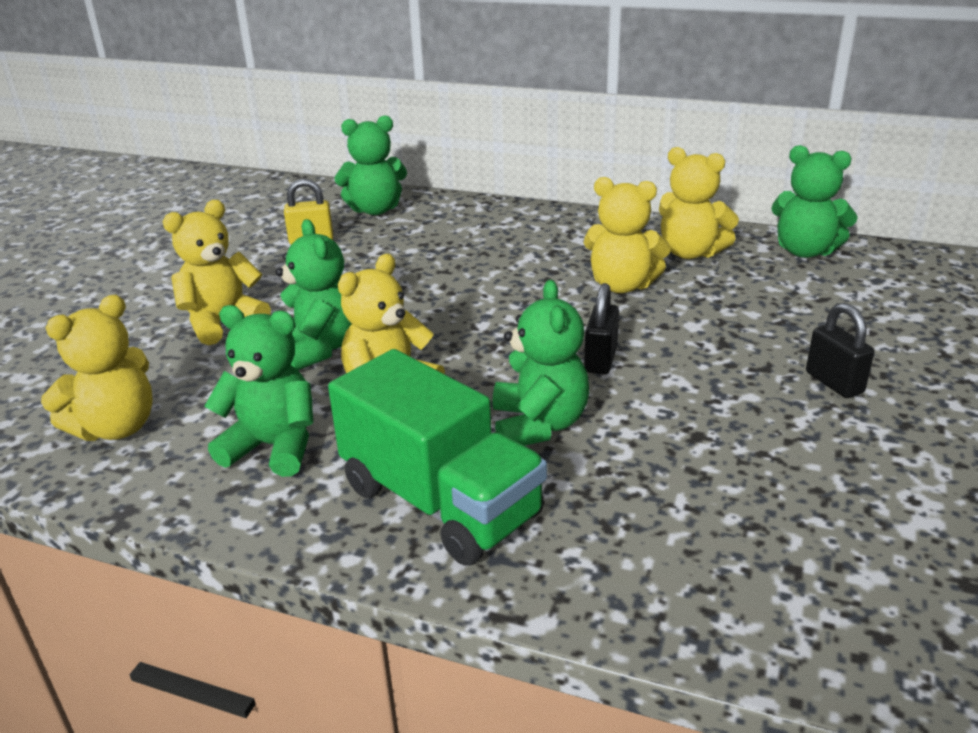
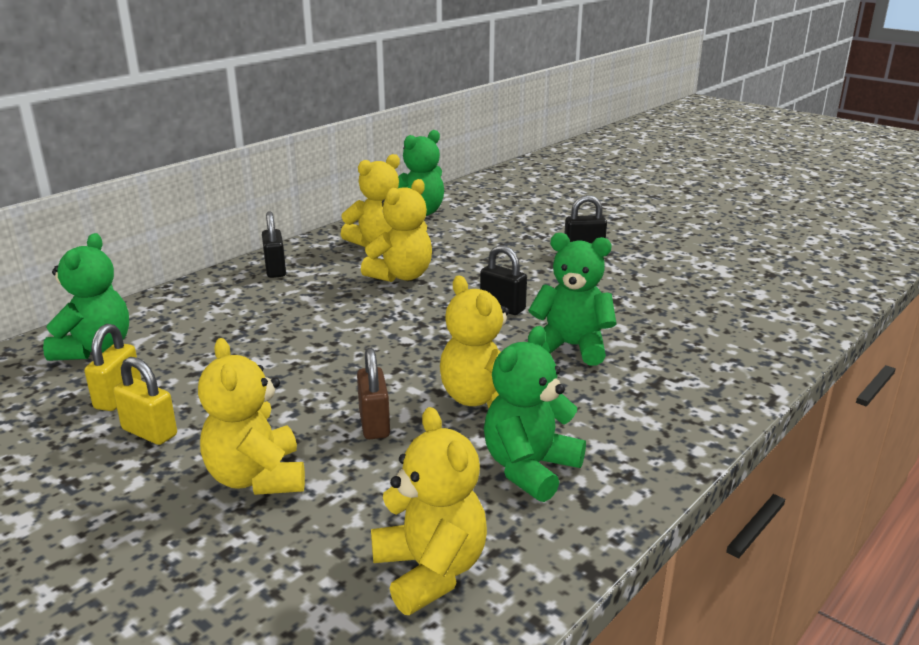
camera: 70 degrees left, 5 degrees down
(269, 266) = (149, 432): none -> yellow padlock
(318, 349) = (374, 424): green teddy bear -> brown padlock
(440, 502) = (646, 401): green truck -> none
(571, 226) = (275, 270): none -> black padlock

